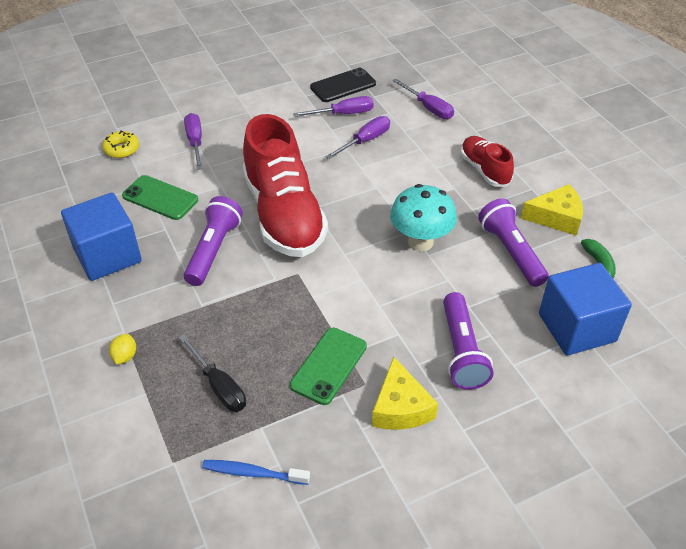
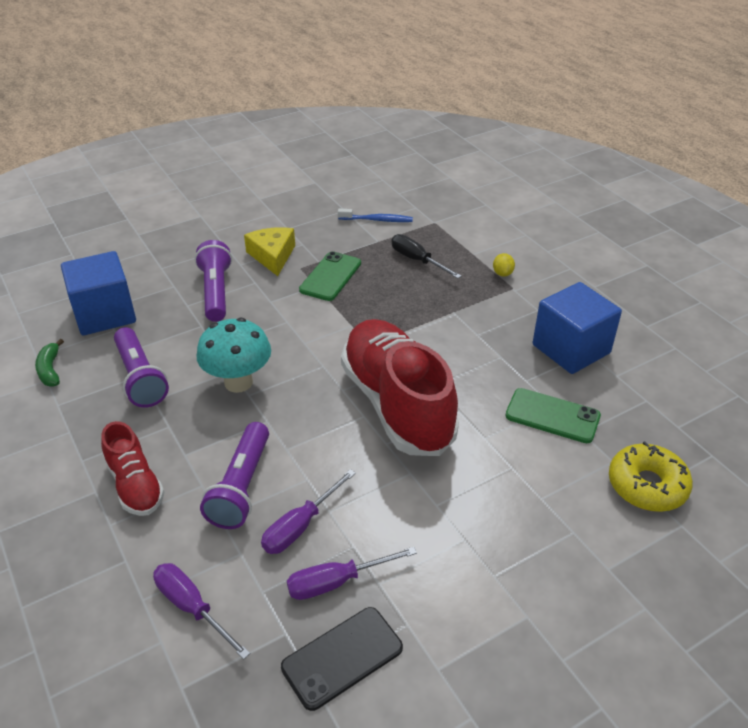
camera: 175 degrees right, 5 degrees down
(121, 149) = (647, 485): yellow donut -> yellow donut, size x1.56
(195, 142) = (550, 505): purple screwdriver -> none
(213, 250) = (463, 360): purple flashlight -> purple flashlight (241, 487)
(556, 217) = (69, 421): yellow cheese -> none

